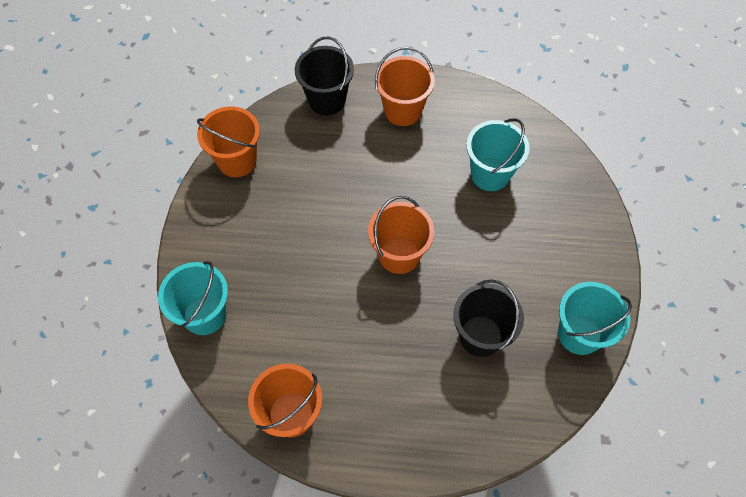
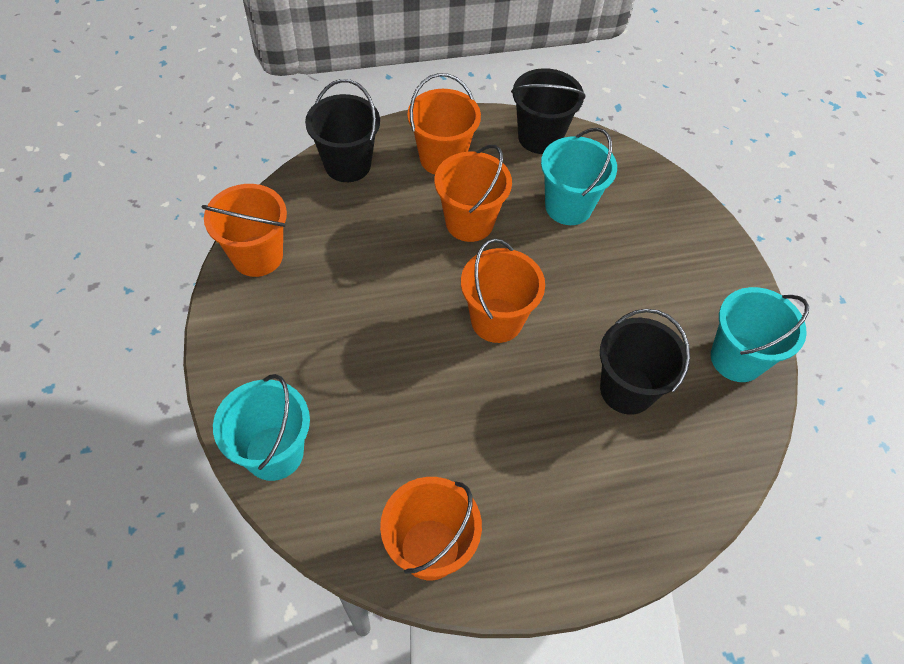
camera: 20 degrees left, 5 degrees down
(405, 170) = (469, 222): none -> orange bucket
(489, 109) = (540, 137): none -> black bucket

